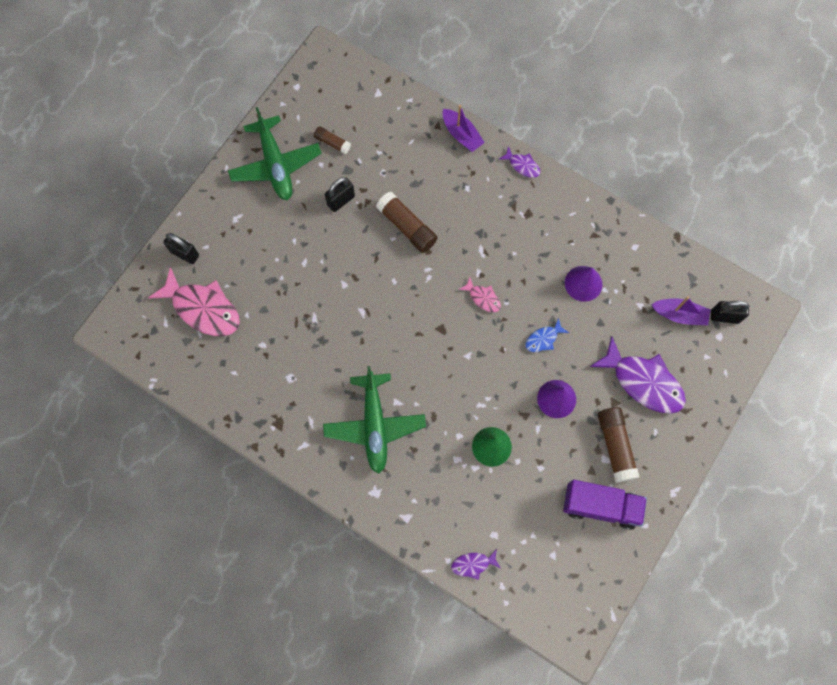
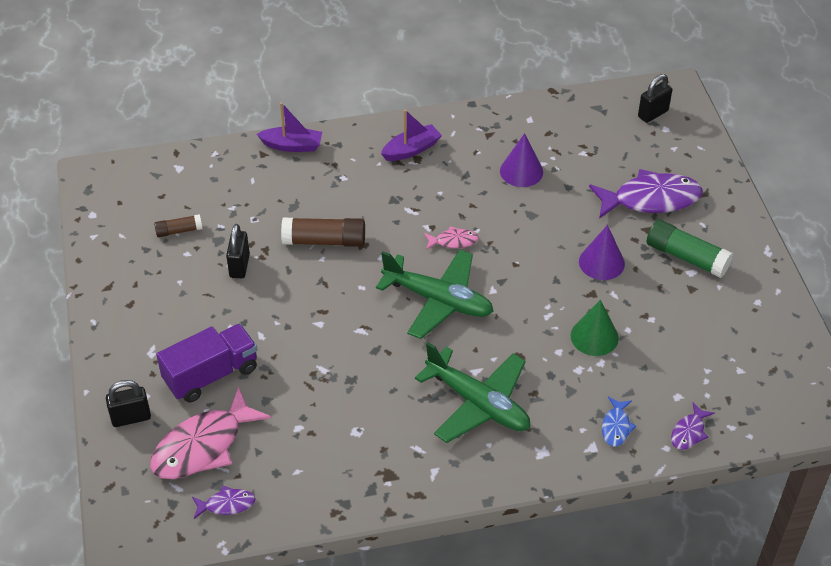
camera: 45 degrees left, 25 degrees down
(203, 308) = (203, 446): pink fish -> pink fish turned 150 degrees clockwise
(275, 165) = (142, 284): green plane -> green plane (438, 300)
(522, 165) = (371, 130): purple fish -> purple fish (227, 504)
(543, 339) = (538, 231): blue fish -> blue fish (616, 426)
(600, 506) = (729, 306): purple truck -> purple truck (211, 375)
(615, 446) = (686, 257): brown glue stick -> green glue stick
(679, 315) = (619, 137): purple boat -> purple boat (411, 149)

